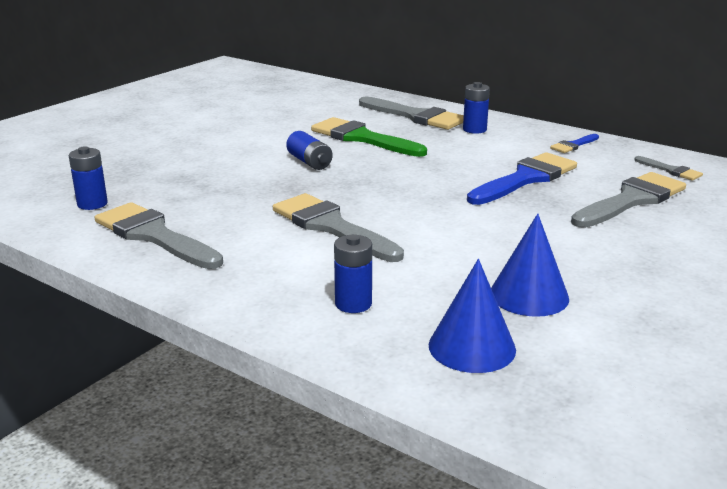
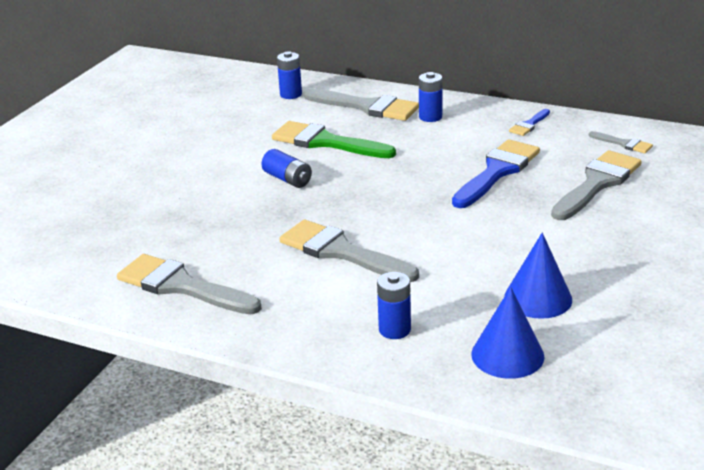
camera: 10 degrees left, 5 degrees up
(92, 204) = (101, 259): blue battery -> blue battery (291, 94)

